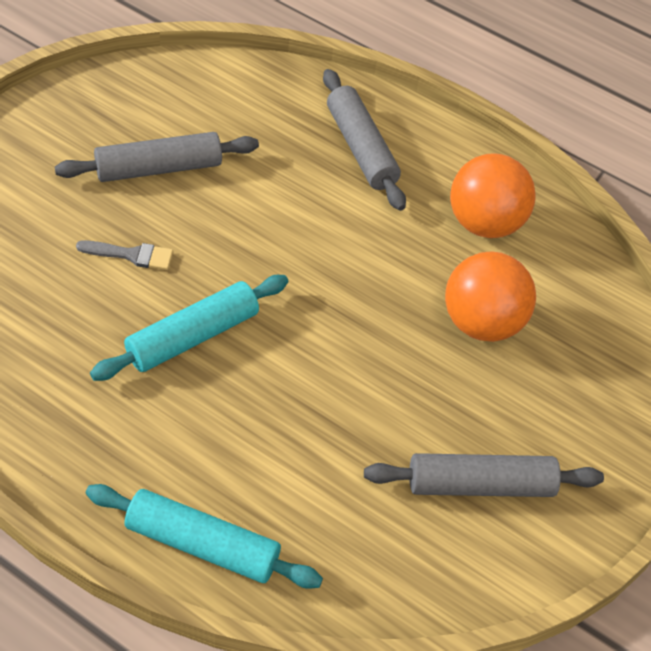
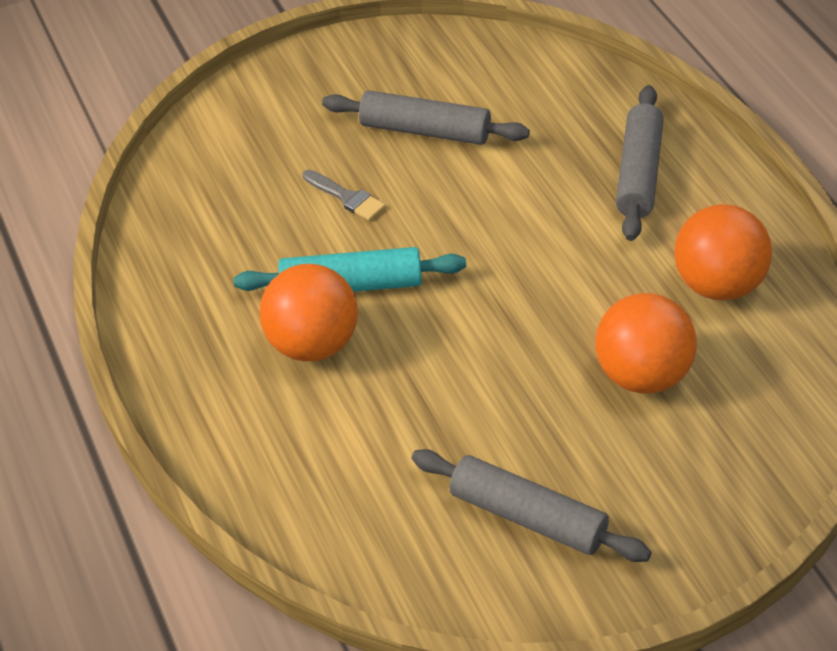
camera: 40 degrees right, 5 degrees down
(196, 406) = (313, 344): none -> orange ball
(202, 545) = (236, 458): turquoise rolling pin -> none

